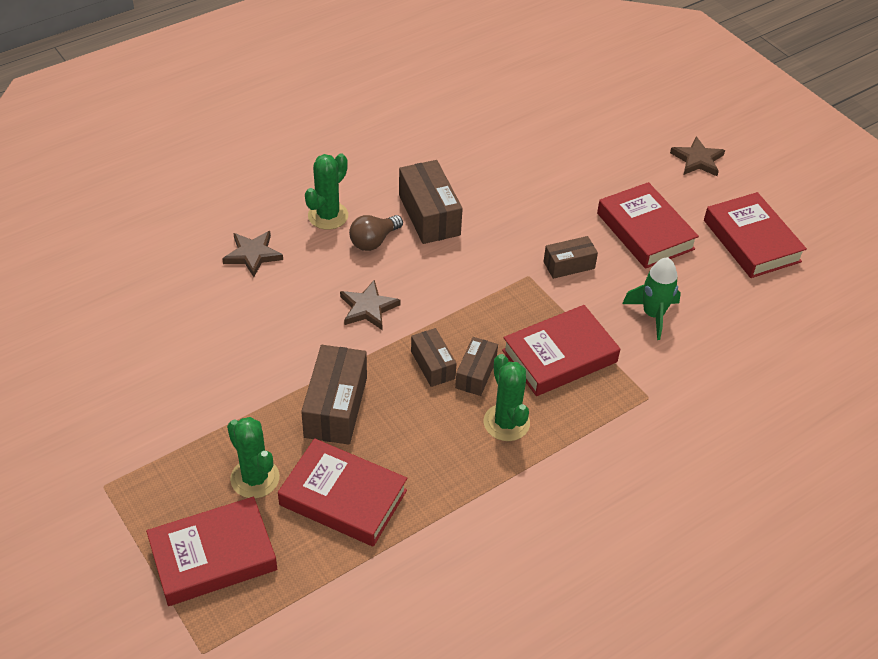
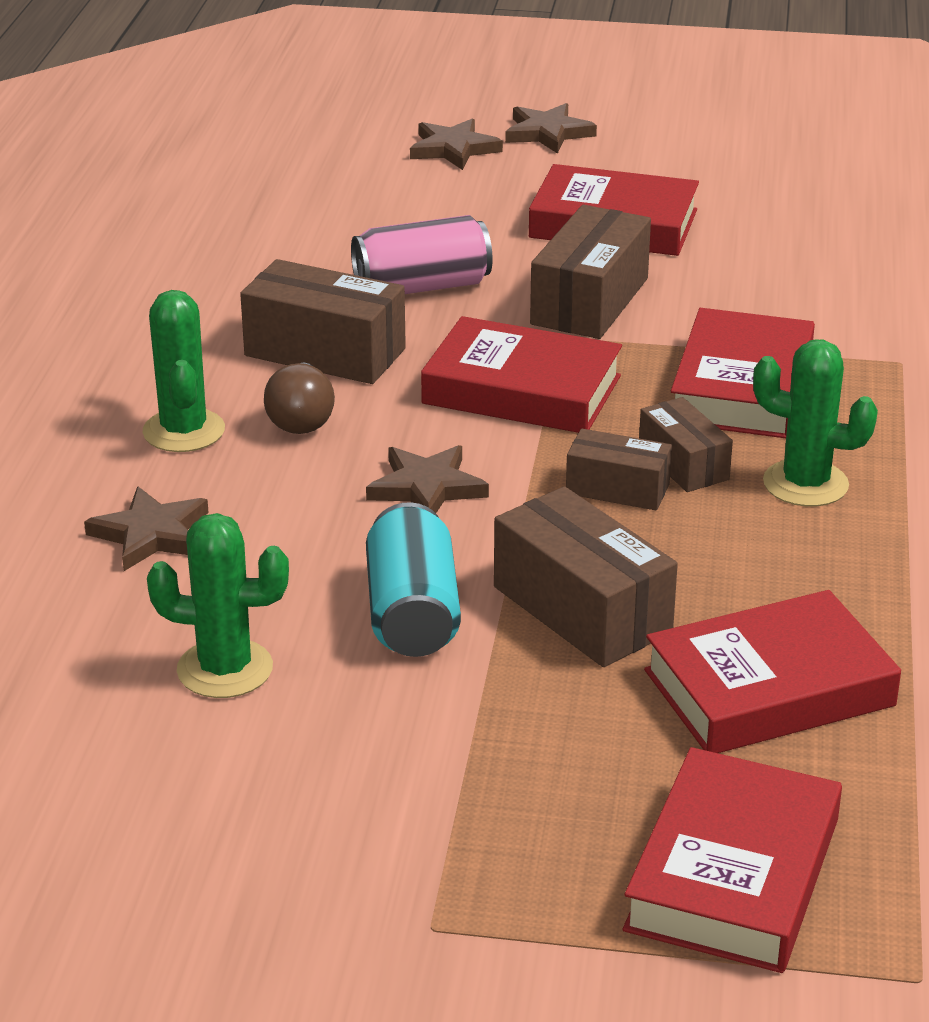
camera: 45 degrees left, 15 degrees down
(255, 478) = (624, 754): green cactus -> green cactus (225, 669)
(280, 359) = (412, 613): none -> turquoise can
(514, 208) = (422, 287): none -> pink can
(569, 265) = (589, 301): brown box -> brown box, size x1.67
(641, 142) = (453, 149): none -> brown star
(653, 315) = (765, 290): green rocket -> none
(751, 241) = (738, 171): red book -> red book (521, 390)

